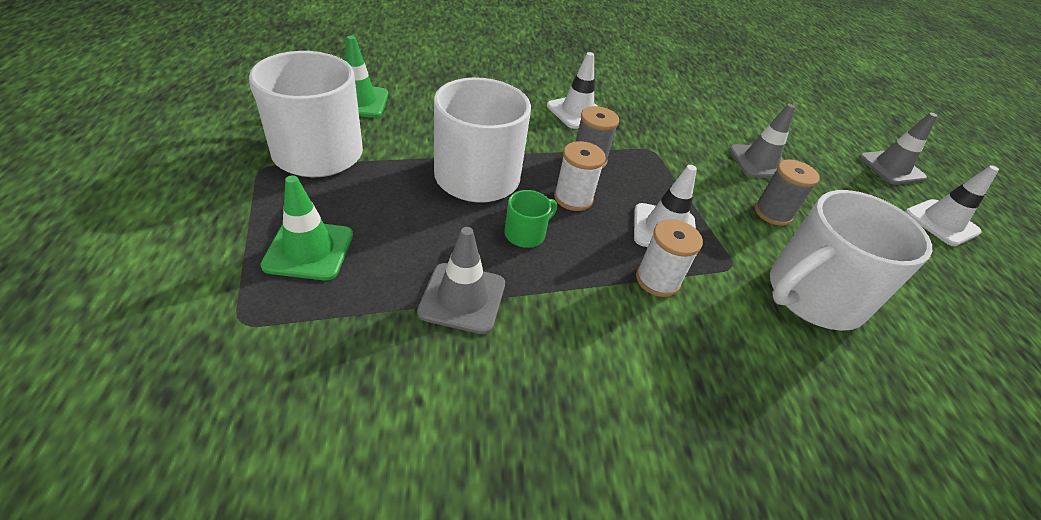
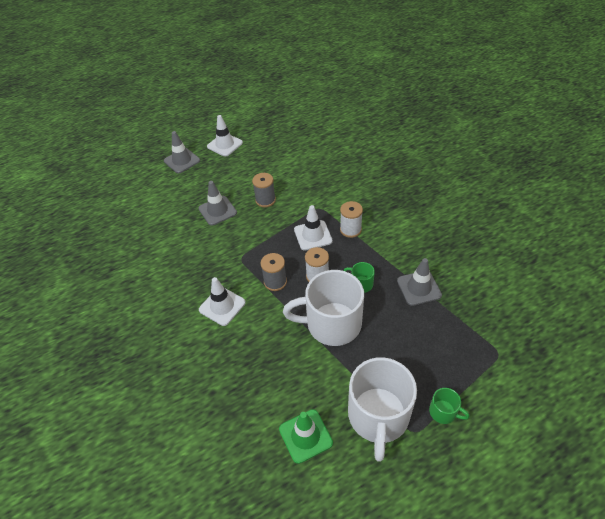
camera: 105 degrees left, 5 degrees up
(248, 203) = (443, 412): none -> green mug
(309, 250) = (445, 360): green traffic cone -> none
(812, 296) = (317, 182): white mug -> none

